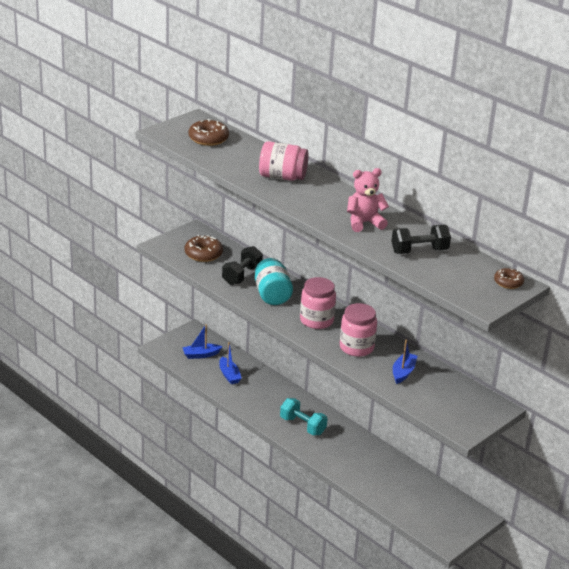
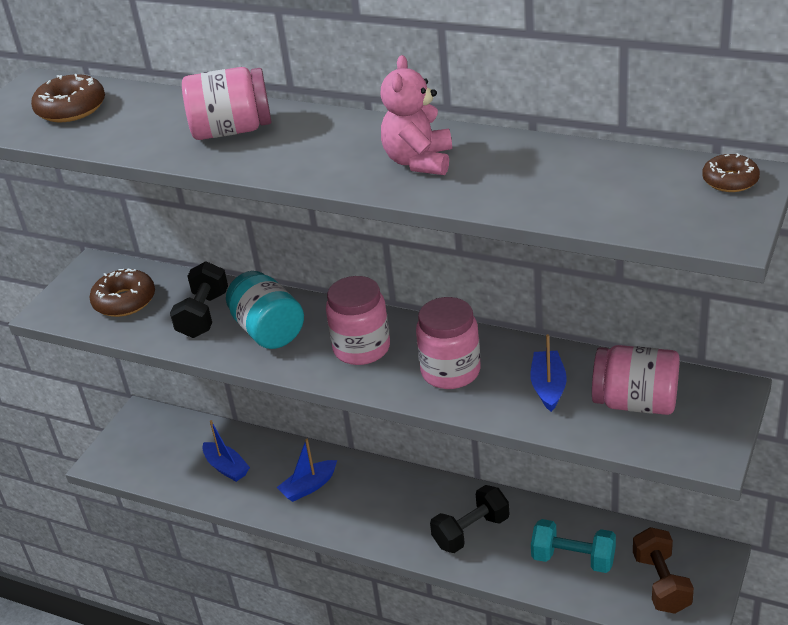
camera: 15 degrees left, 5 degrees up
(201, 355) = (168, 450): blue boat -> blue boat (309, 487)
(302, 426) = (377, 509): turquoise dumbbell -> turquoise dumbbell (573, 559)
(364, 223) = (419, 161): pink teddy bear -> pink teddy bear turned 45 degrees counterclockwise
(419, 251) = (544, 178): black dumbbell -> black dumbbell (471, 531)
(440, 517) = (661, 583): none -> brown dumbbell
(444, 395) = (635, 402): none -> pink jar

